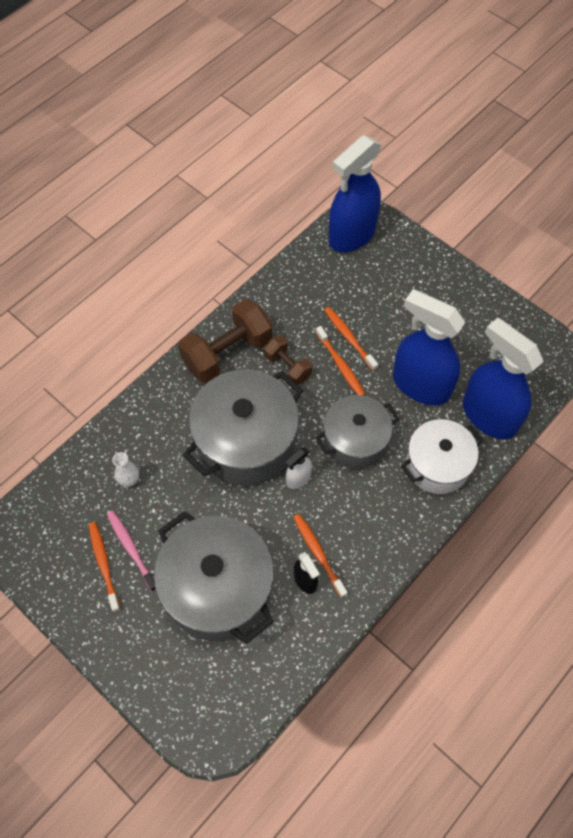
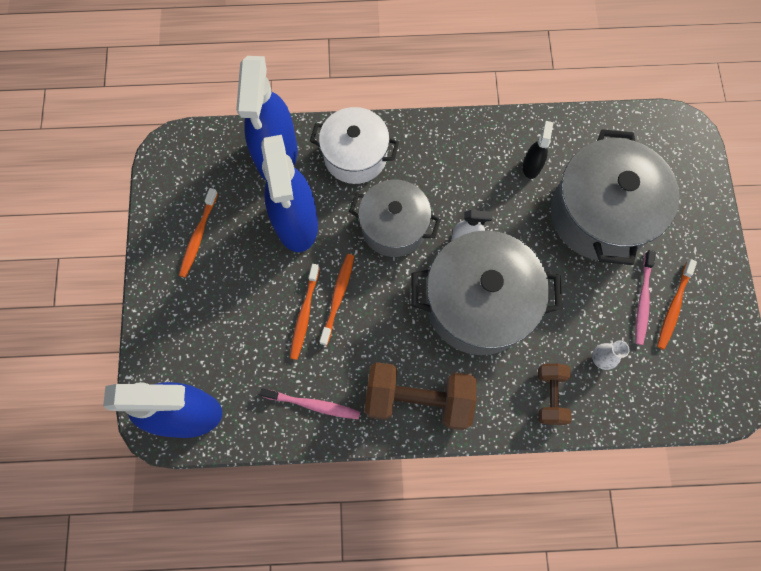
camera: 135 degrees left, 10 degrees up
(287, 297) = (313, 405): none -> pink toothbrush
(287, 367) = (381, 337): brown dumbbell -> brown dumbbell (550, 396)
(318, 553) = (505, 175): orange toothbrush -> orange toothbrush (198, 236)

